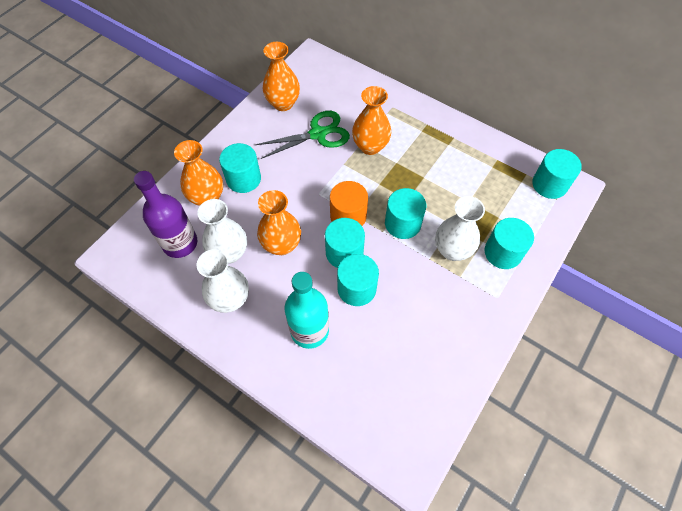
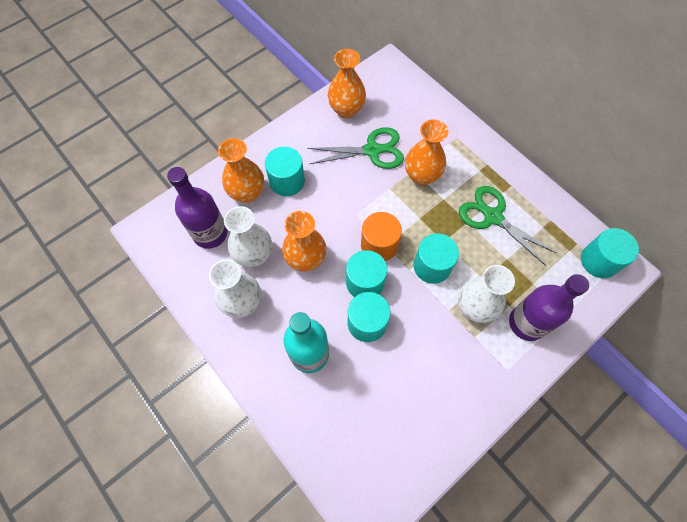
camera: 15 degrees right, 5 degrees up
(445, 168) = (493, 217): none -> green scissors
(503, 252) = (527, 323): turquoise cylinder -> purple bottle

